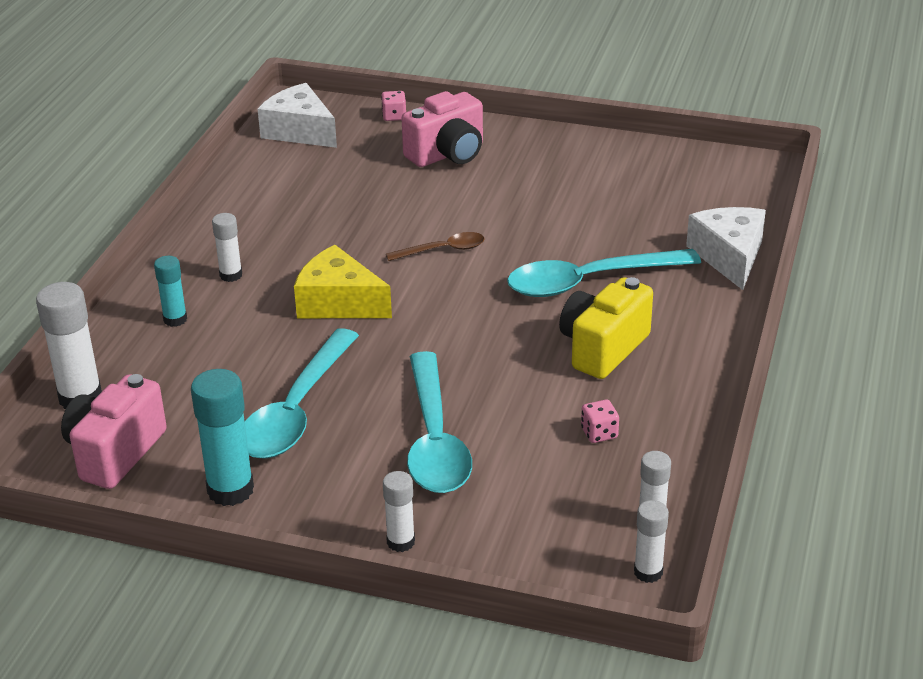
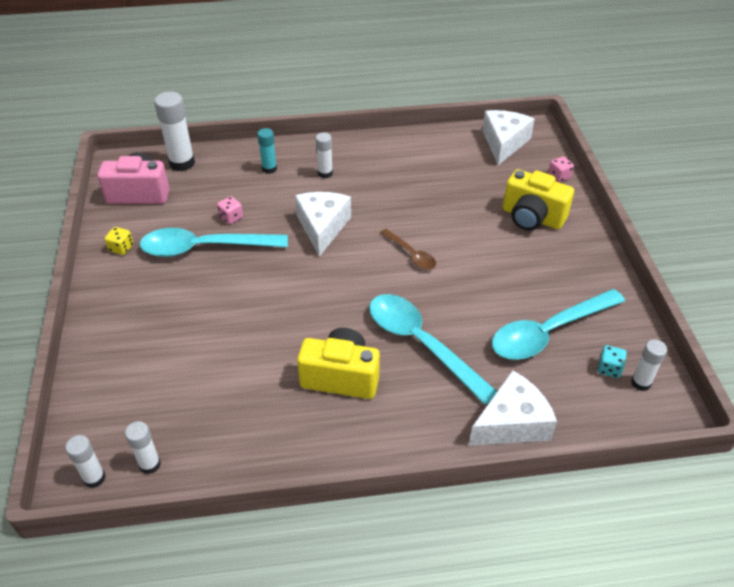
camera: 65 degrees right, 10 degrees up
(230, 490) = (121, 248): turquoise glue stick -> yellow dice
(338, 303) = (322, 227): yellow cheese -> white cheese
(400, 542) = (94, 337): white glue stick -> white glue stick (640, 383)
(435, 440) = (199, 320): turquoise spoon -> turquoise spoon (548, 332)
(447, 154) = (532, 217): pink camera -> yellow camera
(599, 433) = (239, 404): pink dice -> pink dice (231, 217)
(694, 181) = (609, 368): none -> turquoise dice

